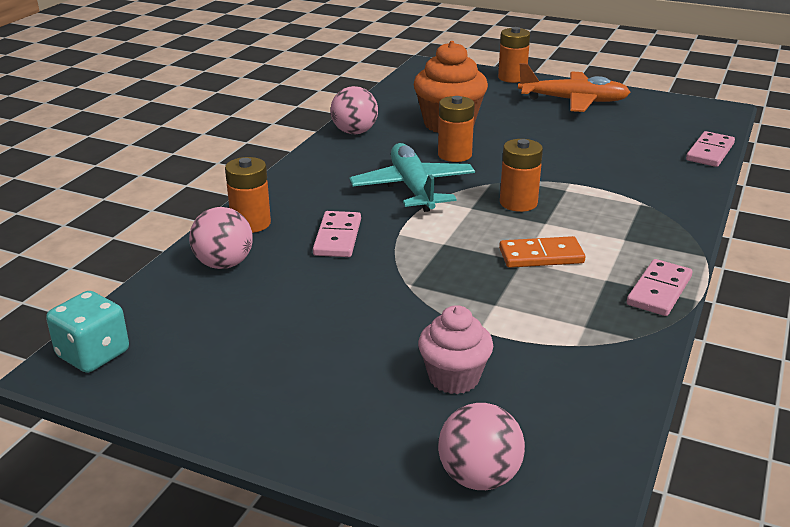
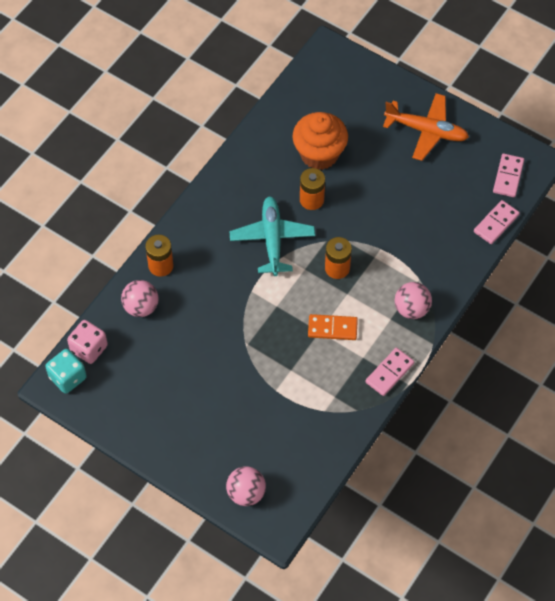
camera: 10 degrees right, 30 degrees up
(135, 316) = (89, 348): none -> pink dice
(338, 237) = (213, 289): pink domino -> pink domino (508, 177)
(354, 132) = (247, 156): pink ball -> pink ball (411, 309)
(454, 378) = (252, 426): pink cupcake -> none
(512, 78) = (391, 83): orange battery -> none

